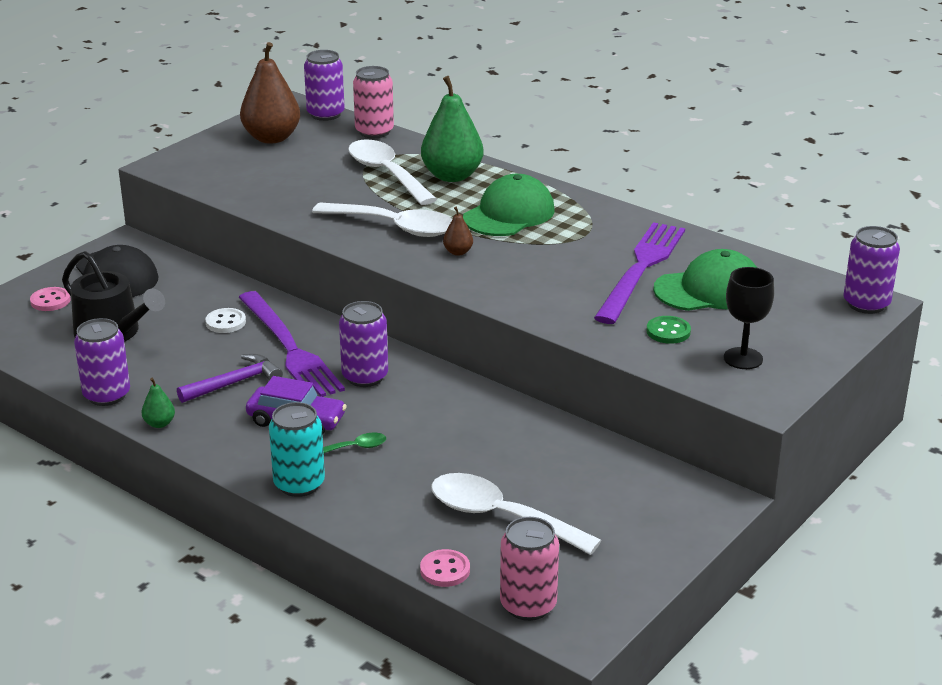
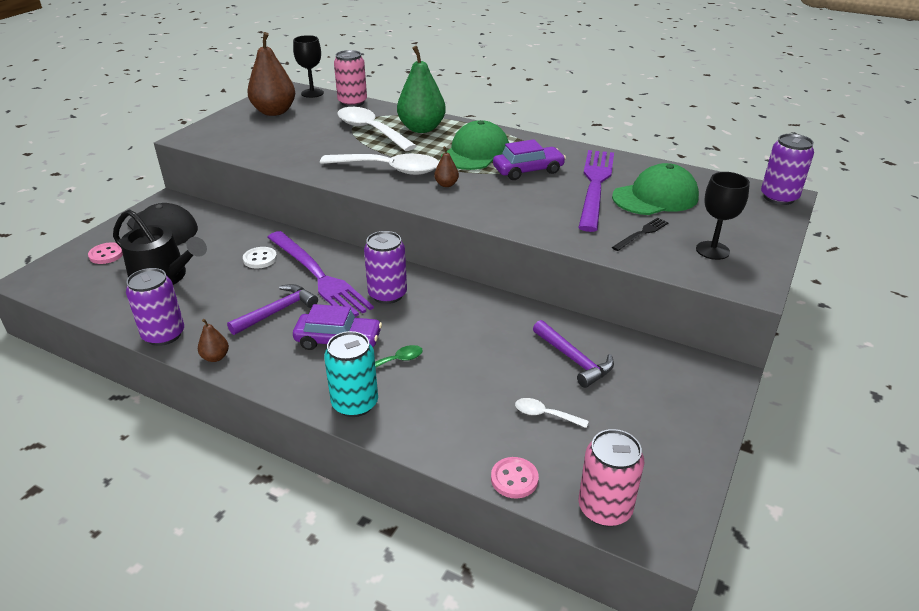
camera: 10 degrees left, 5 degrees up
(159, 423) = (215, 357): green pear -> brown pear
(325, 114) = (312, 93): purple can -> black goblet
(500, 517) = (545, 415): white spoon -> white spoon, size x0.45
(556, 467) = (574, 360): none -> purple hammer
(565, 243) = (528, 170): none -> purple car
(668, 332) = (641, 233): green button -> black fork

